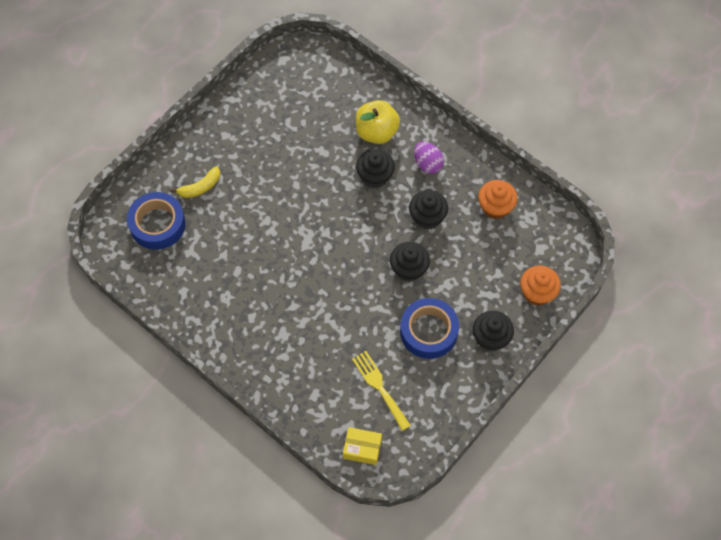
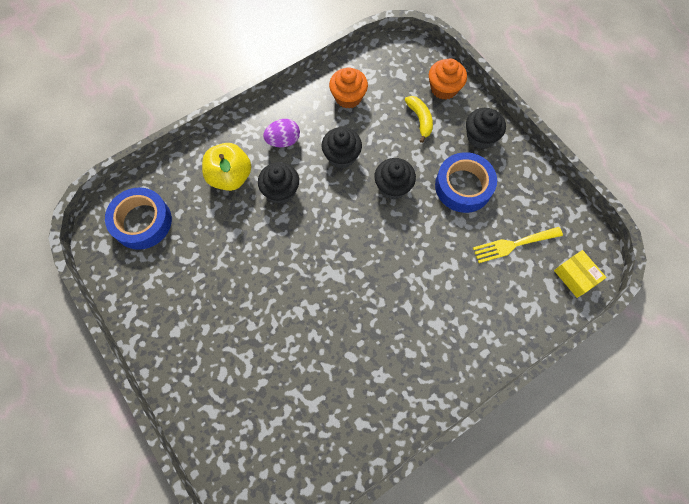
camera: 75 degrees left, 5 degrees up
(157, 224) = (266, 437): blue tape -> blue tape (142, 222)
(200, 187) = (233, 375): yellow banana -> yellow banana (420, 119)
(362, 448) = (575, 276): yellow box -> yellow box turned 60 degrees counterclockwise

